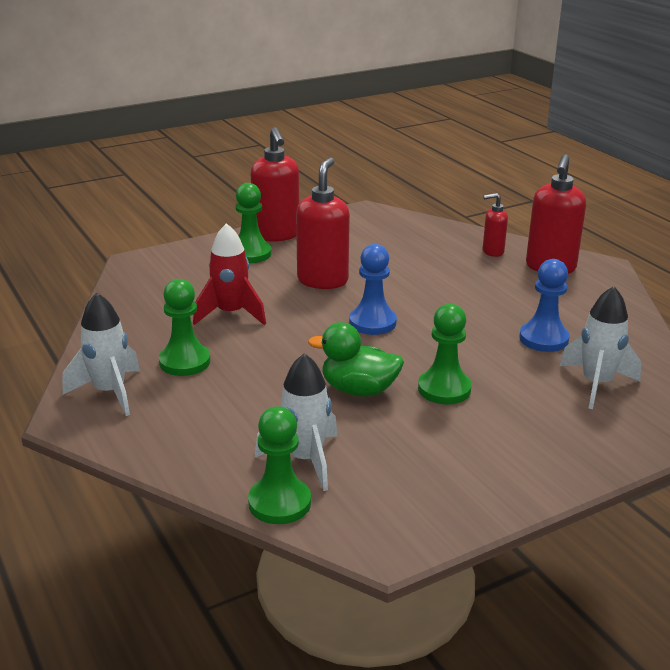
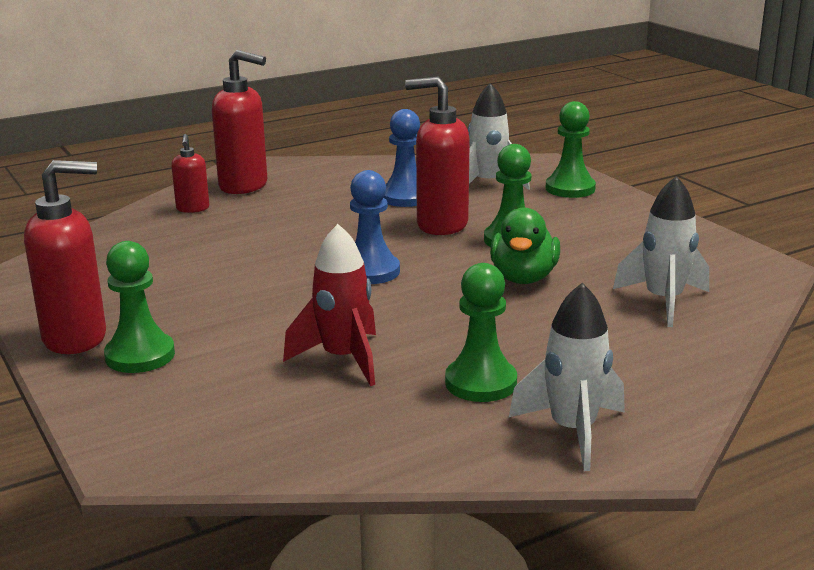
camera: 90 degrees left, 5 degrees down
(279, 503) = (740, 311): green pawn -> green pawn (570, 188)
(323, 280) = (249, 301): red soap dispenser -> red soap dispenser (441, 225)

